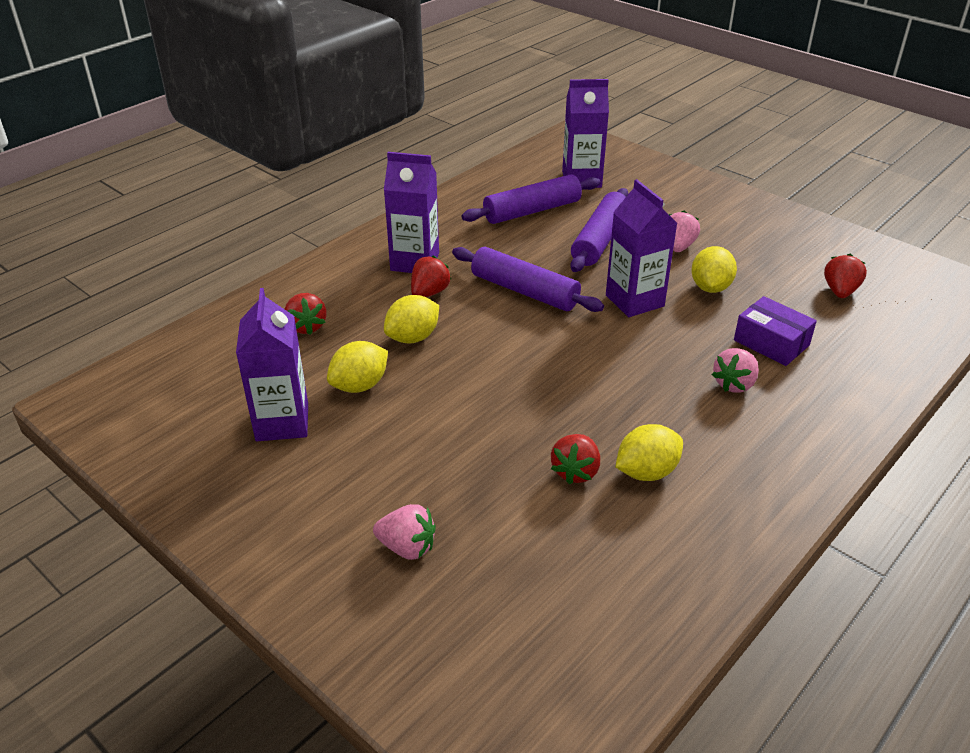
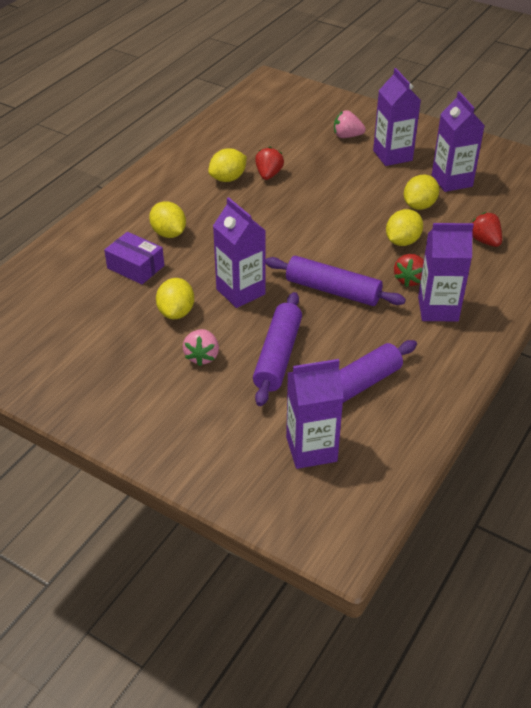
camera: 170 degrees right, 5 degrees up
(346, 487) = (392, 155): none -> purple carton
(734, 384) = (169, 233): pink strawberry -> yellow lemon
(840, 291) = (64, 321): red strawberry -> none

